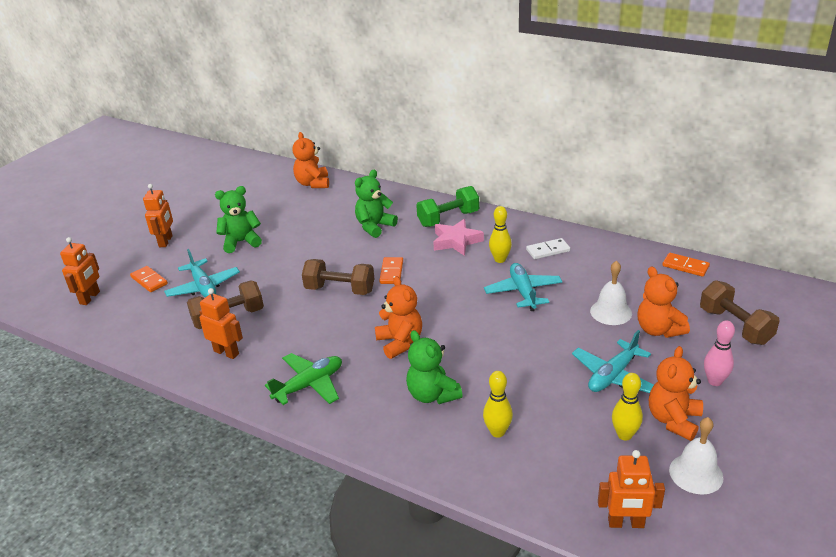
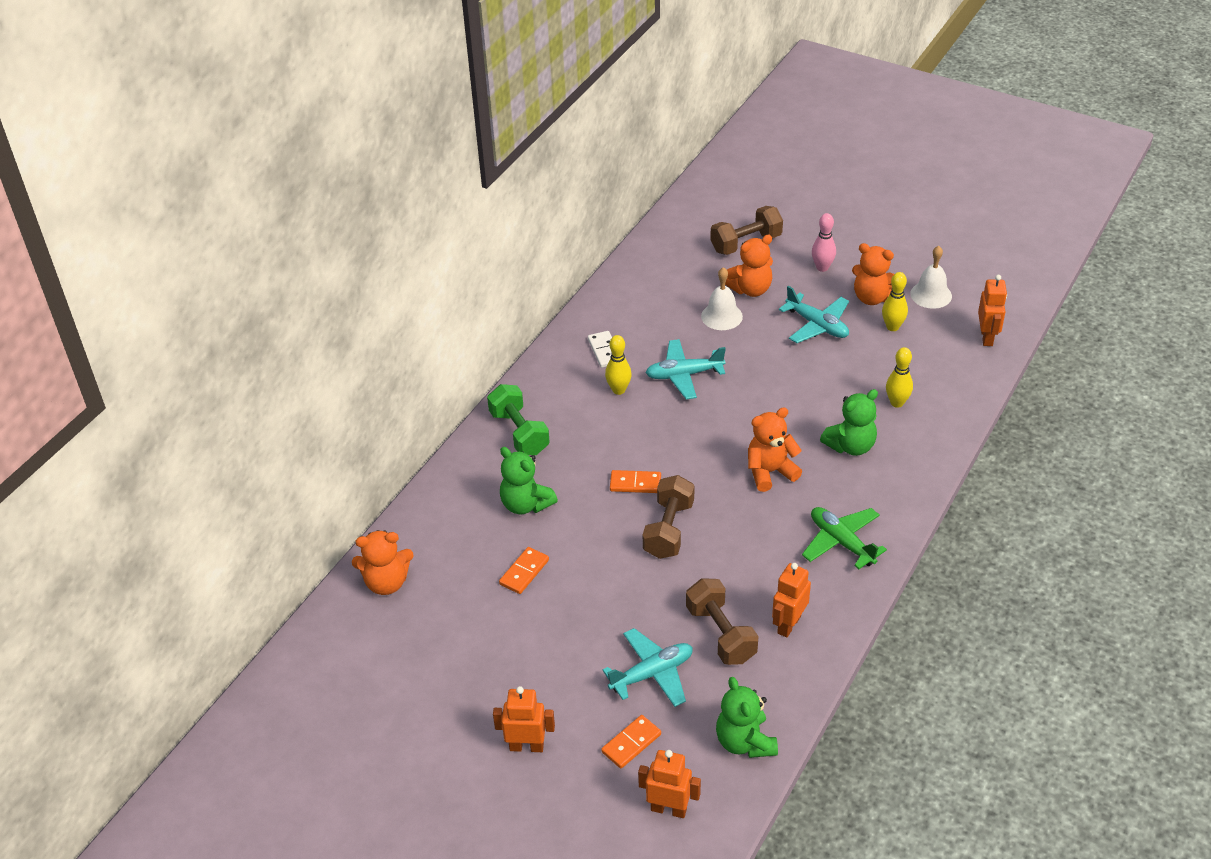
camera: 90 degrees left, 10 degrees up
(241, 242) = (543, 649): green teddy bear -> green teddy bear (745, 742)
(456, 241) = (574, 426): pink star -> none
(685, 266) = (646, 257): orange domino -> orange domino (524, 572)

